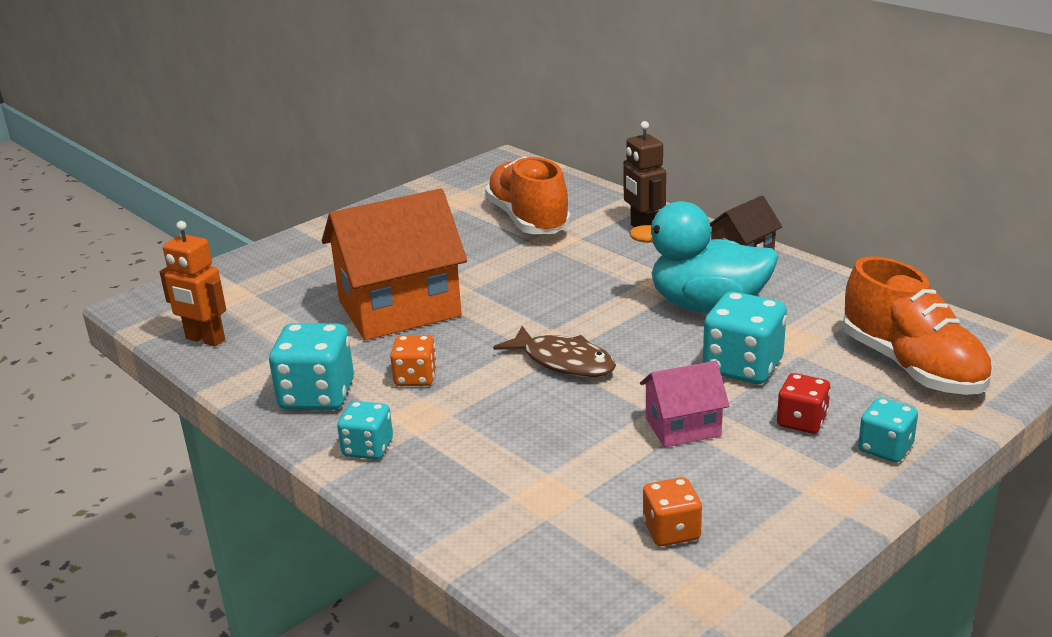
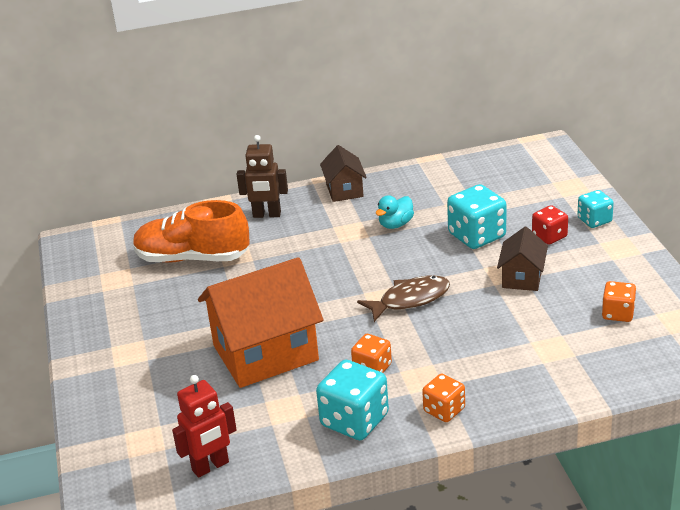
camera: 60 degrees left, 5 degrees up
(205, 339) = (211, 466): orange robot -> red robot
(368, 448) = (444, 410): turquoise dice -> orange dice
(399, 308) = (265, 353): orange house -> orange house turned 60 degrees clockwise
(683, 427) = (522, 277): pink house -> brown house
(707, 306) = (395, 224): turquoise duck -> turquoise duck, size x0.47
(912, 367) = (526, 183): orange shoe -> none

